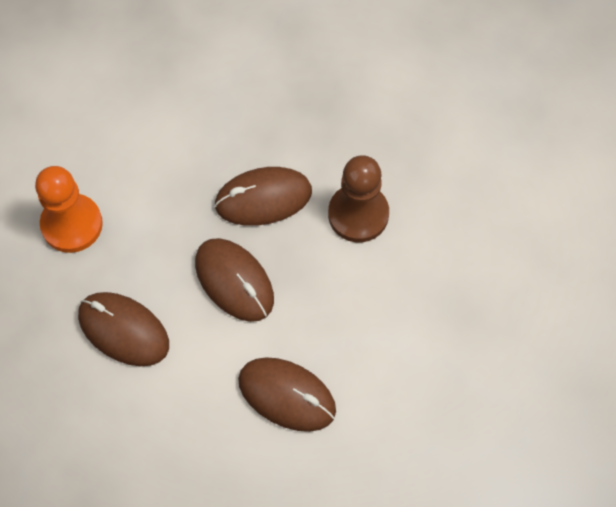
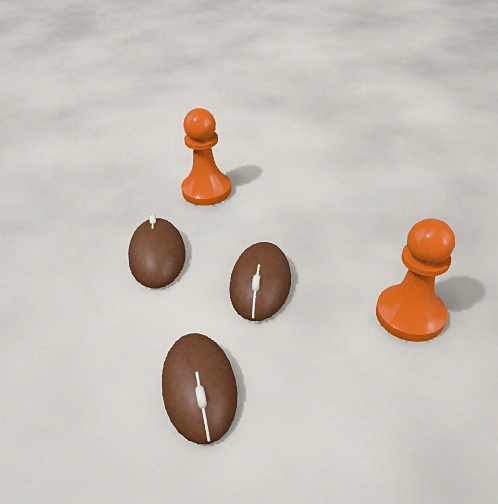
camera: 50 degrees right, 25 degrees down
(263, 198) = (341, 255): brown mouse -> none
(358, 214) = (409, 314): brown pawn -> orange pawn

